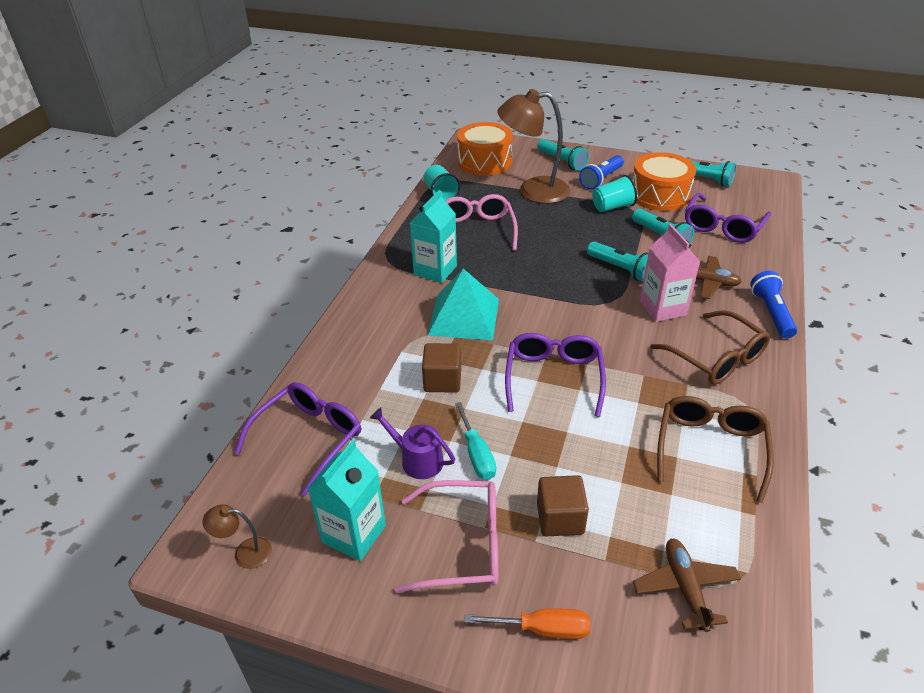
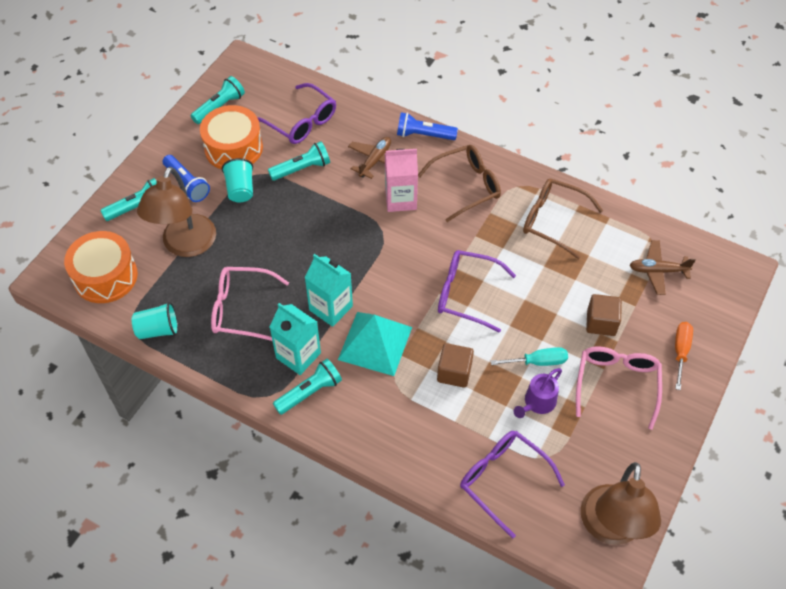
camera: 80 degrees left, 15 degrees up
(245, 553) = (610, 528): brown lamp -> brown lamp, size x2.34
(354, 534) = (601, 452): turquoise carton -> turquoise carton (331, 308)
(620, 269) = (340, 212): turquoise flashlight -> turquoise flashlight (309, 392)

